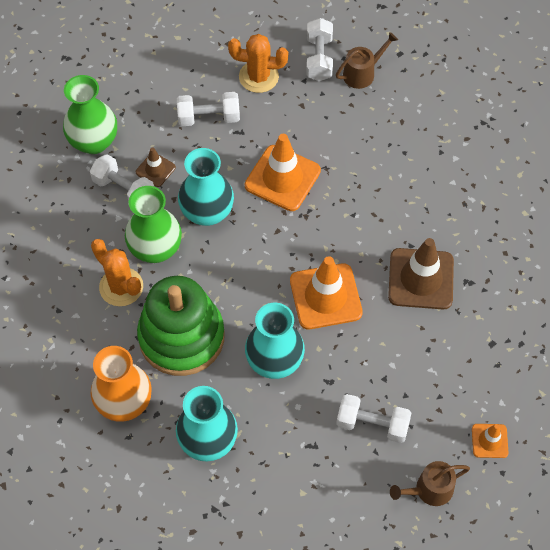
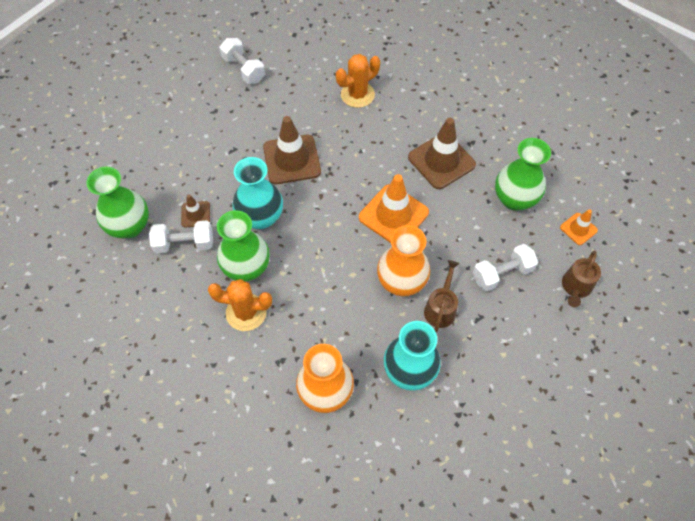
camera: 40 degrees left, 0 degrees up
(181, 337) = (323, 314): green stacking toy -> none
(209, 117) = (202, 154): white dumbbell -> none
(258, 77) = (213, 106): orange cactus -> orange cactus (357, 95)
(274, 361) = (401, 282): turquoise vase -> orange vase
(282, 178) = (291, 159): orange traffic cone -> brown traffic cone
(362, 73) = (281, 61): brown watering can -> brown watering can (440, 308)
(455, 366) = (514, 199): none -> green vase

